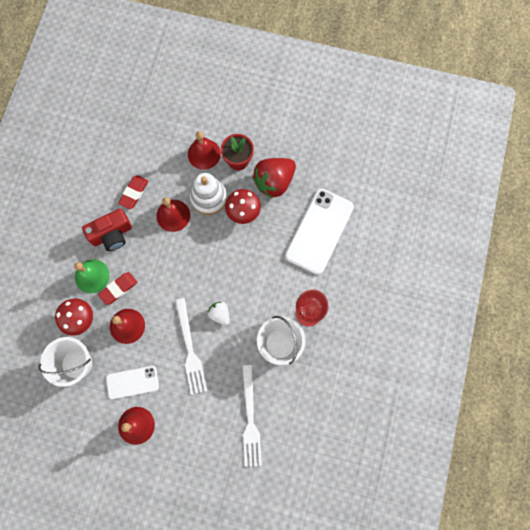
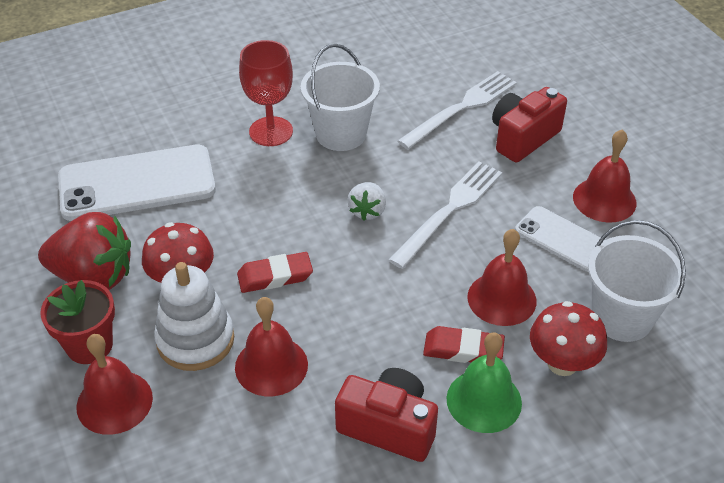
camera: 130 degrees left, 30 degrees down
(134, 193) = (283, 452): red eraser -> red eraser (275, 276)
(204, 429) = (523, 138): none -> red camera

